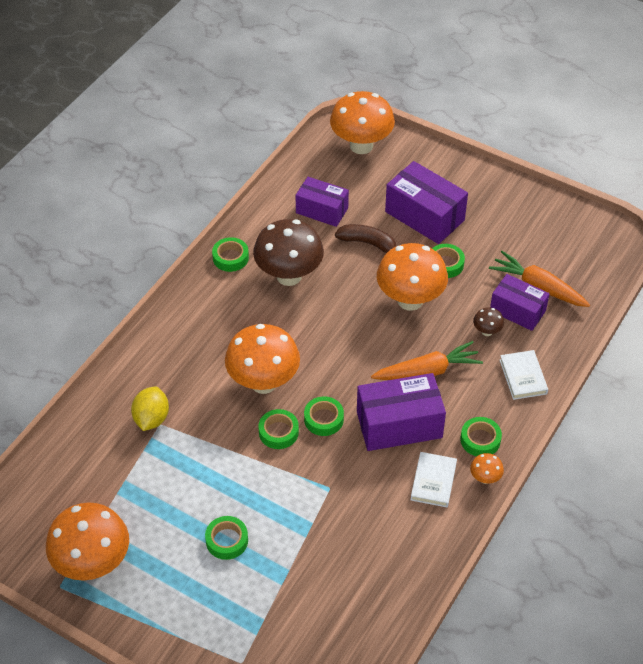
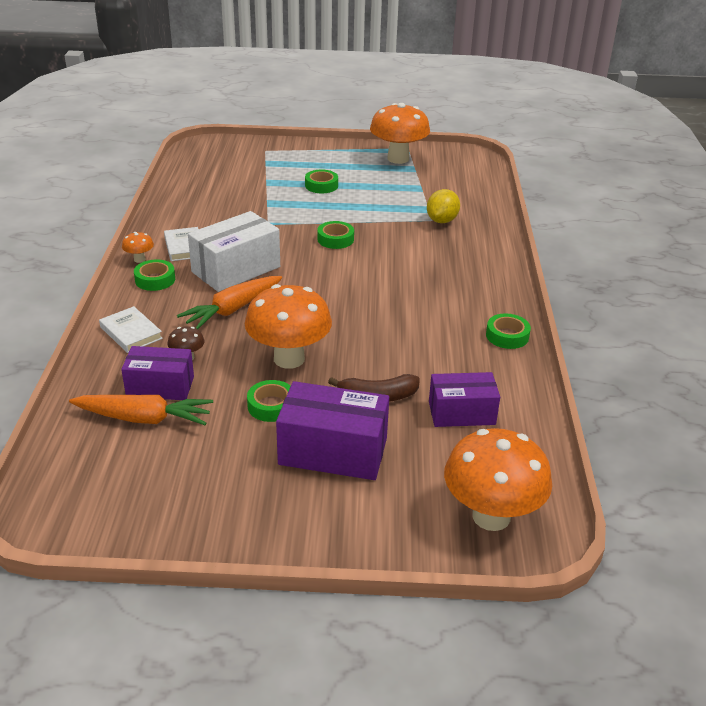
camera: 150 degrees right, 15 degrees down
(151, 419) = (442, 220): yellow lemon -> yellow lemon turned 45 degrees clockwise
(263, 382) = (377, 262): orange mushroom -> none
(289, 276) = (433, 340): brown mushroom -> none
(323, 419) = (305, 255): green tape -> none
(399, 425) = (236, 269): purple box -> white box

